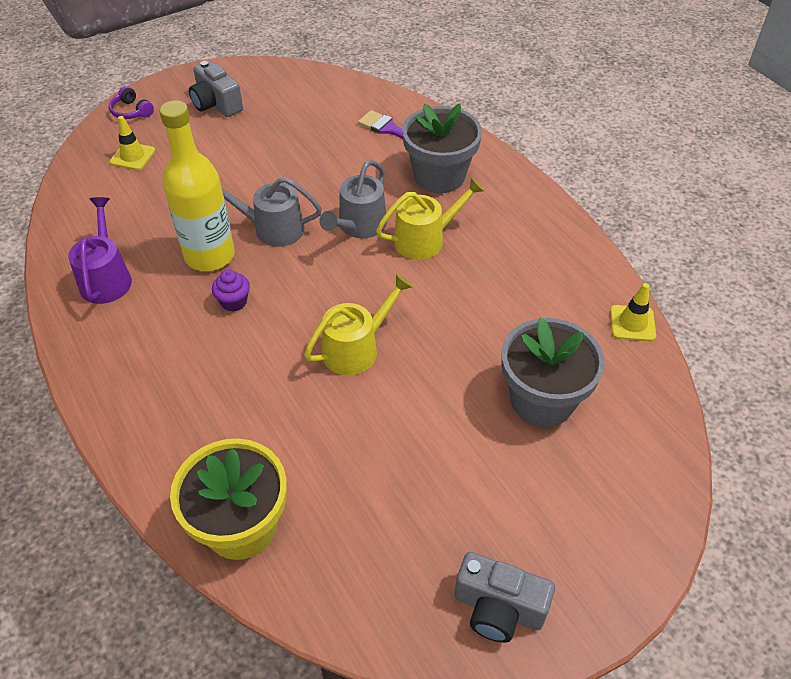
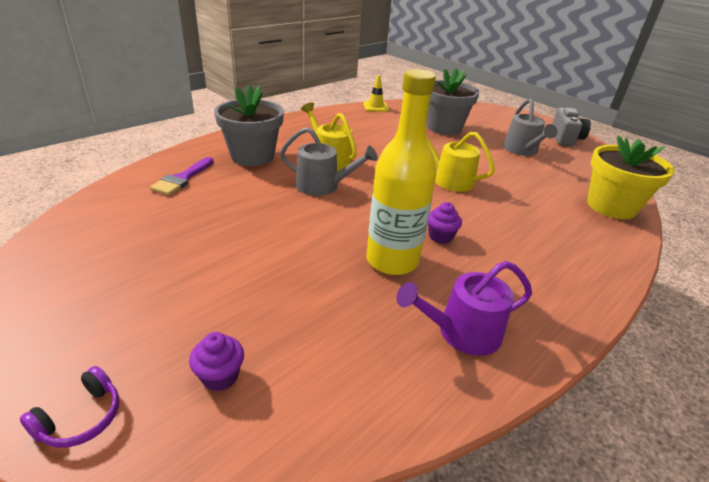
camera: 105 degrees left, 15 degrees down
(132, 156) = (220, 376): yellow traffic cone -> purple cupcake
(216, 104) = (93, 309): grey camera -> none
(272, 229) = (340, 228): grey watering can -> grey watering can (522, 150)

